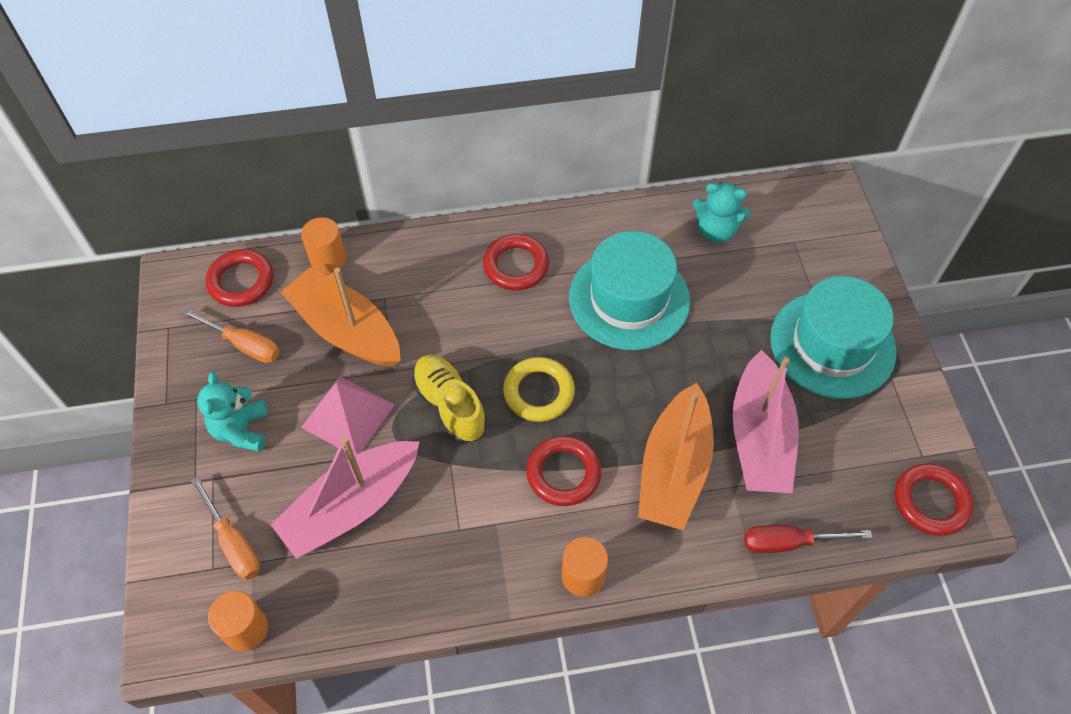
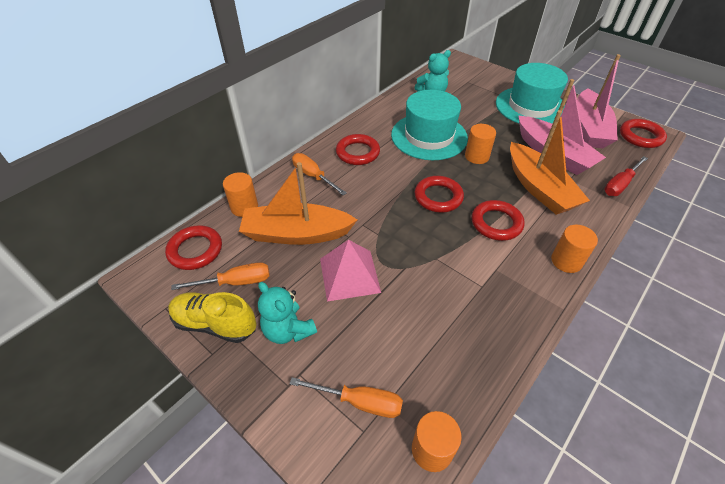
camera: 40 degrees left, 10 degrees down
(351, 506) = (409, 320): pink boat -> pink boat (589, 128)
(434, 266) = (313, 176): none -> orange screwdriver
(450, 405) = (401, 231): yellow shoe -> yellow shoe (215, 324)
(538, 392) = (438, 197): yellow ring -> red ring
(653, 370) = (476, 156): none -> orange cylinder

